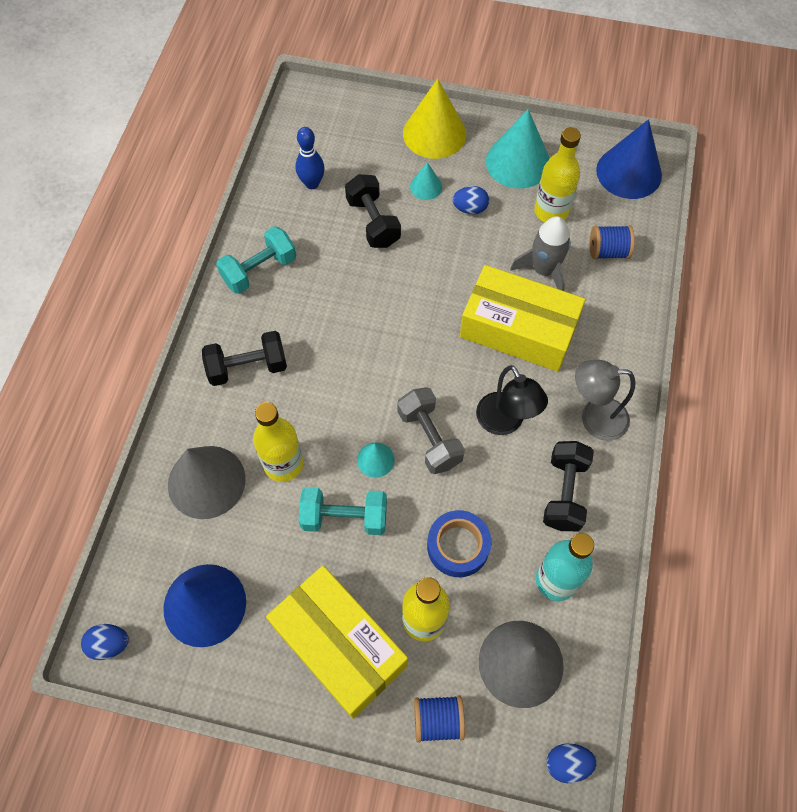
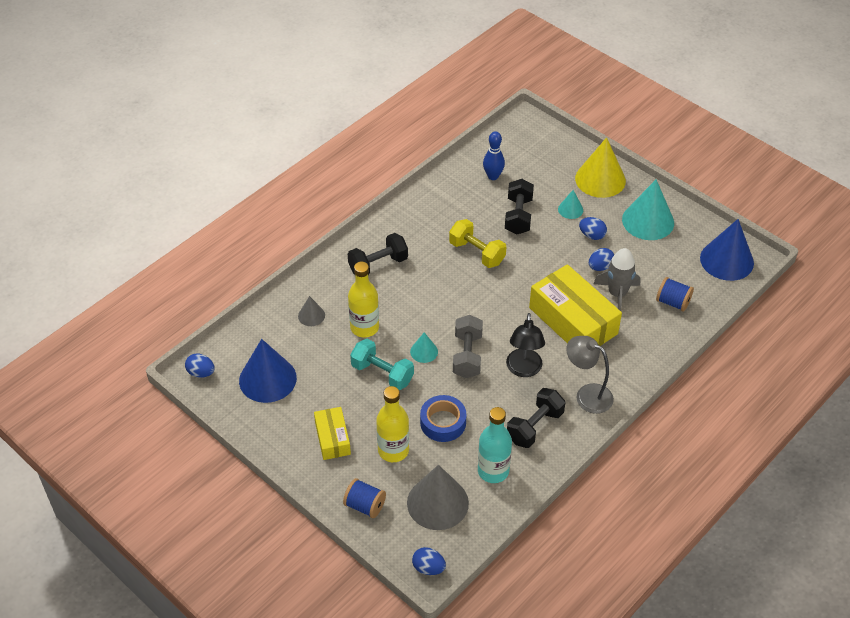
camera: 30 degrees right, 15 degrees down
(206, 481) = (311, 315): grey cone -> grey cone, size x0.49
(248, 367) = (378, 265): black dumbbell -> black dumbbell turned 45 degrees counterclockwise
(259, 270) = (423, 213): turquoise dumbbell -> none
(339, 645) = (332, 438): yellow box -> yellow box, size x0.54
(355, 293) = (477, 253): none -> yellow dumbbell
(504, 245) = (600, 267): none -> blue egg
(551, 212) = (649, 261): yellow bottle -> none

